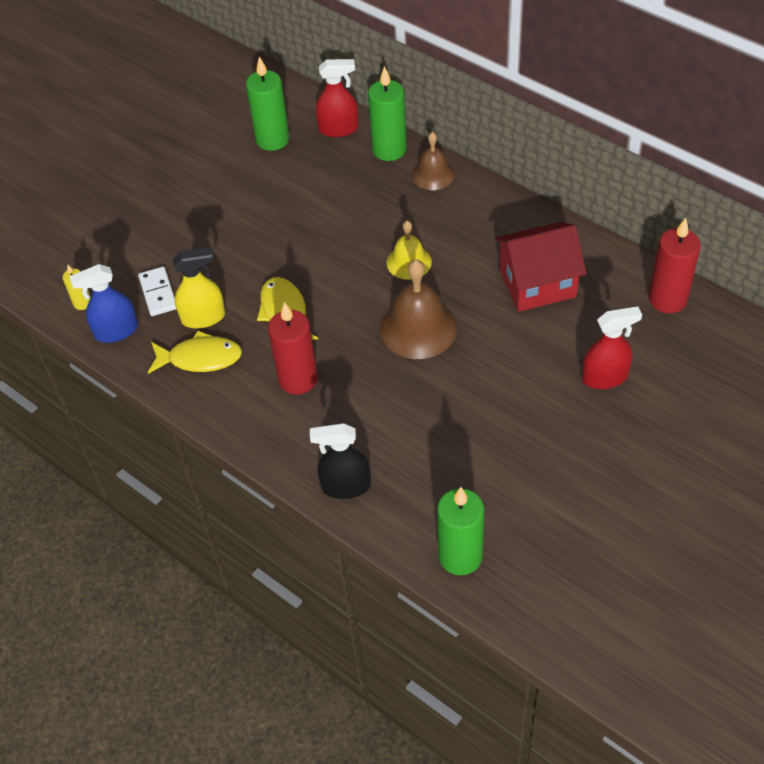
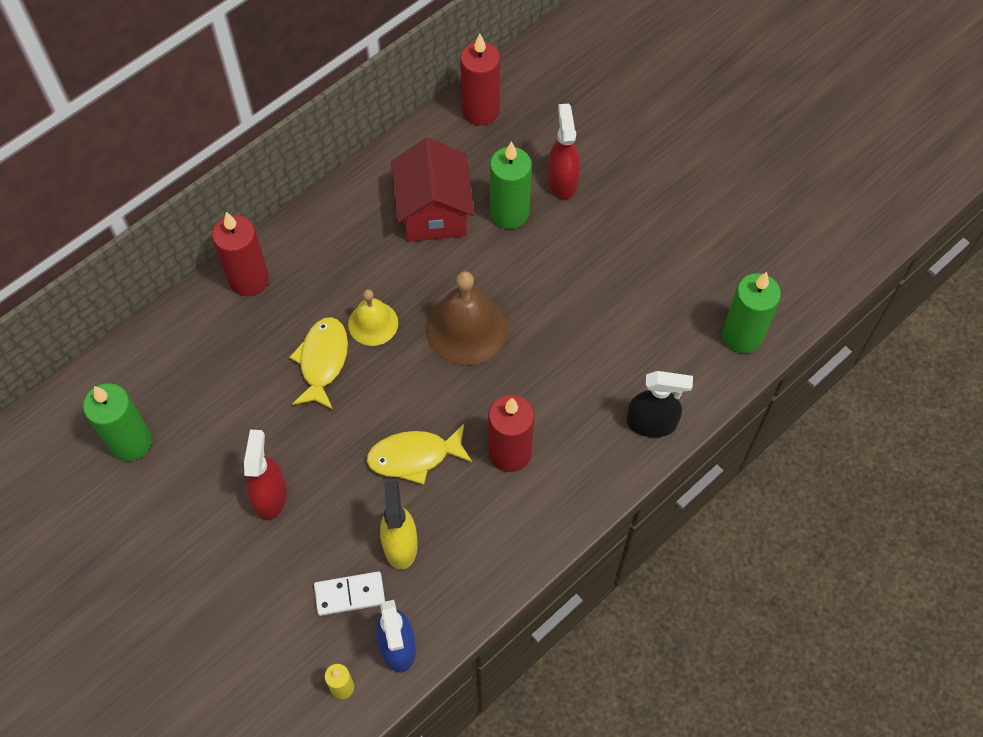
camera: 85 degrees left, 10 degrees up
(200, 358) = (459, 552): yellow fish -> yellow fish (322, 361)
(339, 129) = (139, 366): red spray bottle -> red spray bottle (270, 496)
(345, 486) = (651, 423): black spray bottle -> black spray bottle turned 90 degrees counterclockwise
(389, 149) = (193, 317): green candle -> green candle (509, 213)
(433, 174) = (249, 279): brown bell -> red candle

